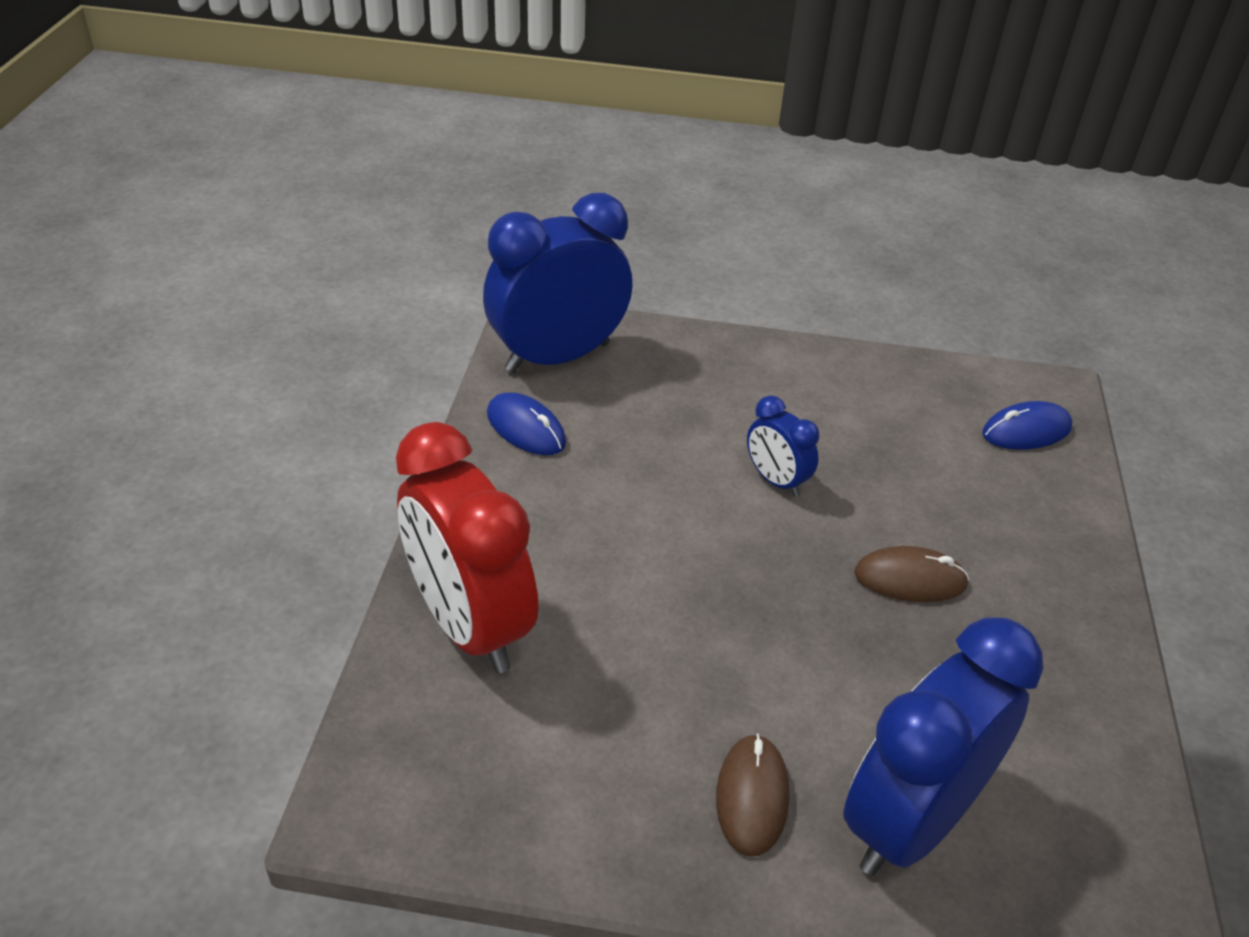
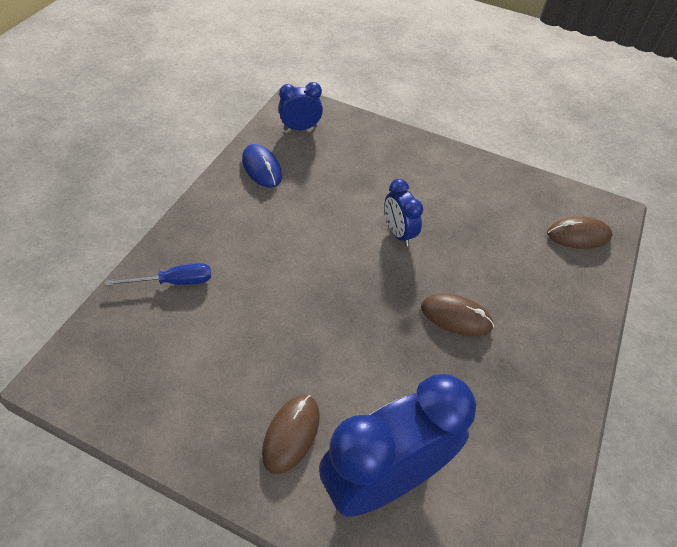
camera: 15 degrees right, 10 degrees up
(469, 626) = (174, 282): red clock -> blue screwdriver
(557, 357) = (300, 128): blue clock -> blue clock, size x0.48
(1026, 431) = (578, 235): blue mouse -> brown mouse

